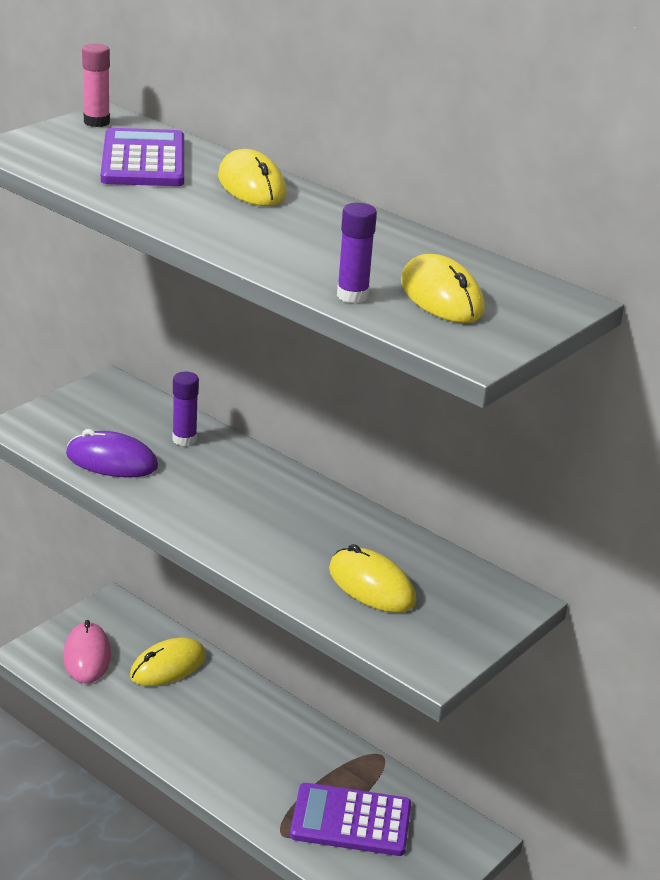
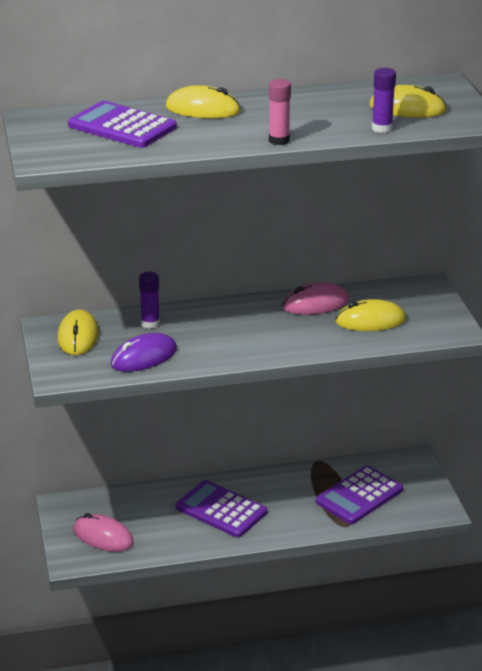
camera: 50 degrees left, 0 degrees up
(96, 122) = (37, 122): pink glue stick -> pink glue stick (279, 140)
(168, 666) = (151, 507): yellow mouse -> yellow mouse (78, 336)
(213, 719) = (221, 510): none -> purple calculator
(360, 531) = (315, 304): none -> pink mouse

